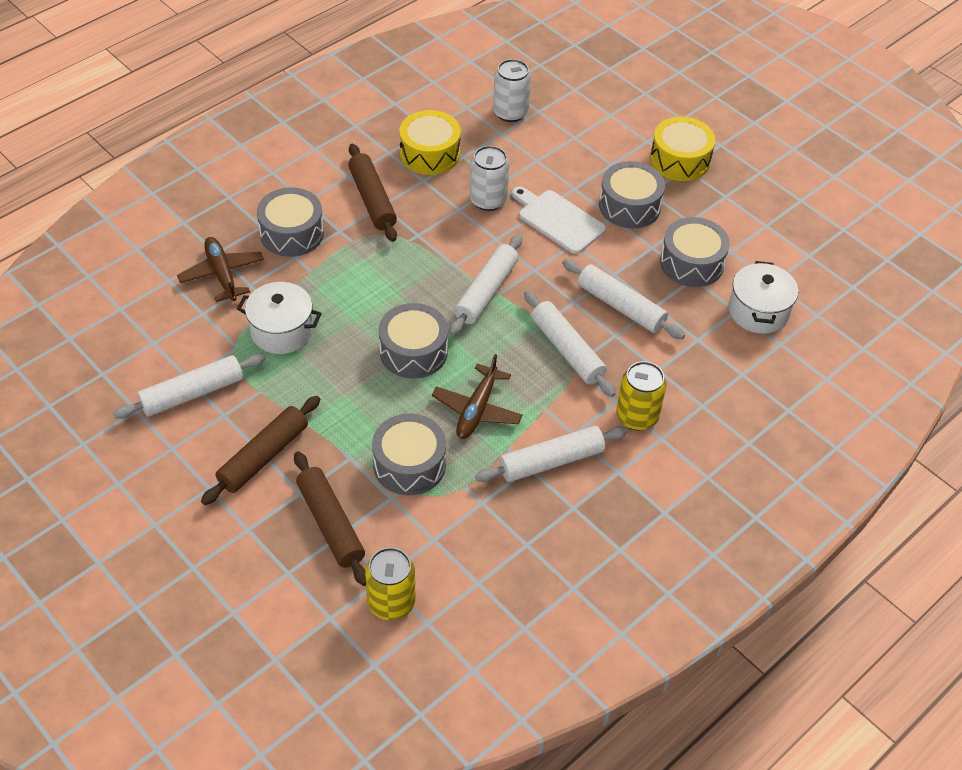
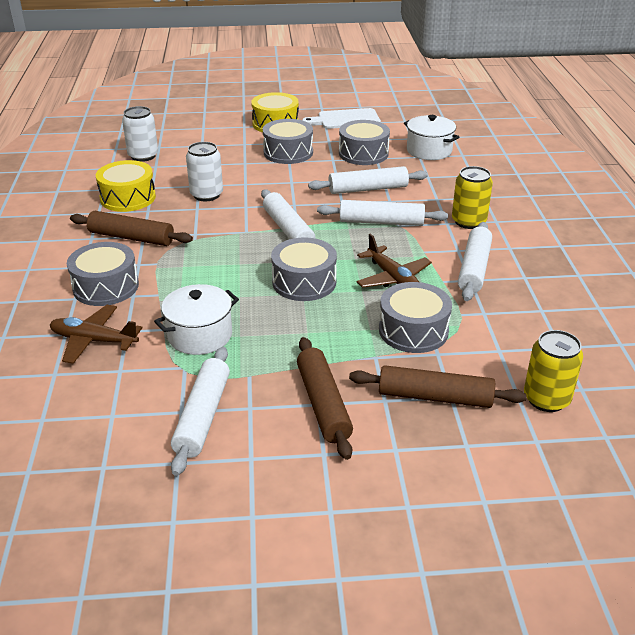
camera: 50 degrees left, 15 degrees down
(558, 220) = (263, 179): white cutting board -> white cutting board (345, 119)

